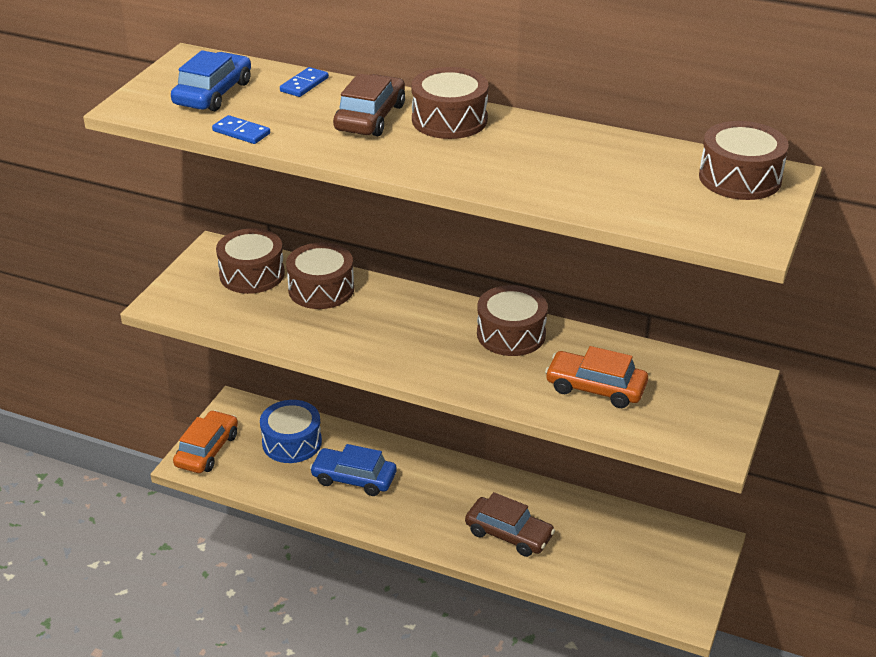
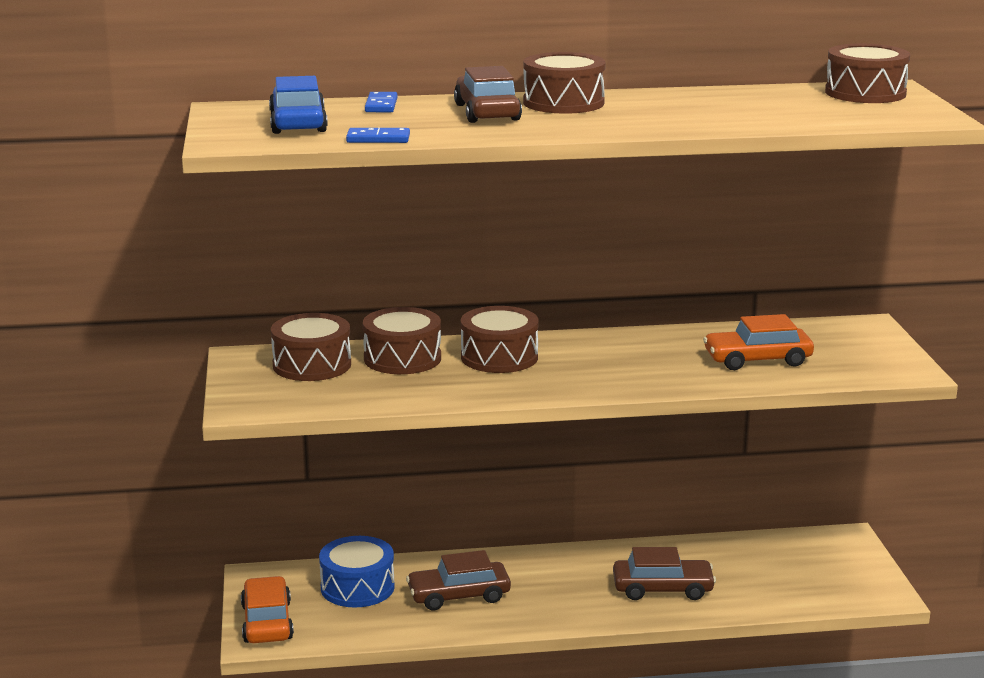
camera: 30 degrees left, 15 degrees down
(354, 478) = (459, 595): blue car -> brown car
(511, 334) = (633, 345): brown drum -> brown drum (499, 357)

